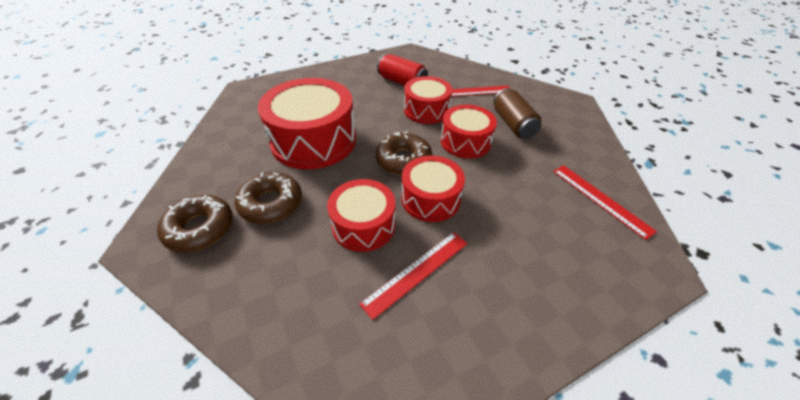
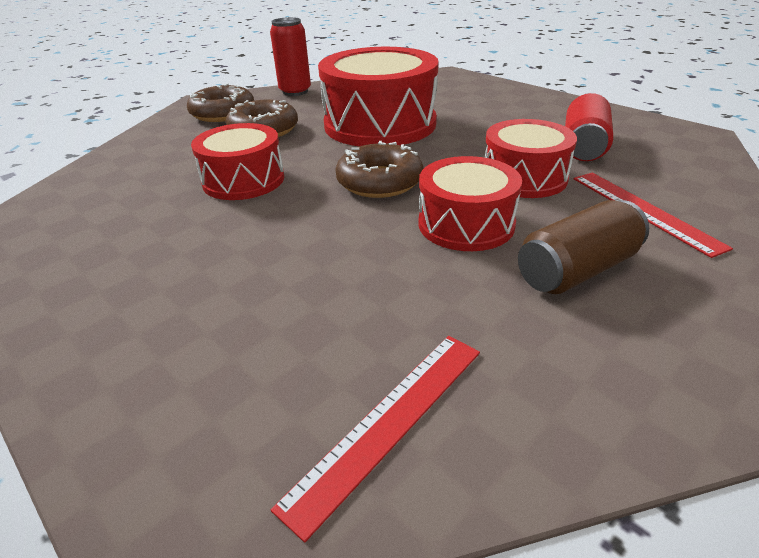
camera: 75 degrees right, 10 degrees down
(192, 172) = (295, 91): none -> red can
(417, 272) = (172, 225): red ruler -> none
(430, 199) = (306, 214): red drum -> none

